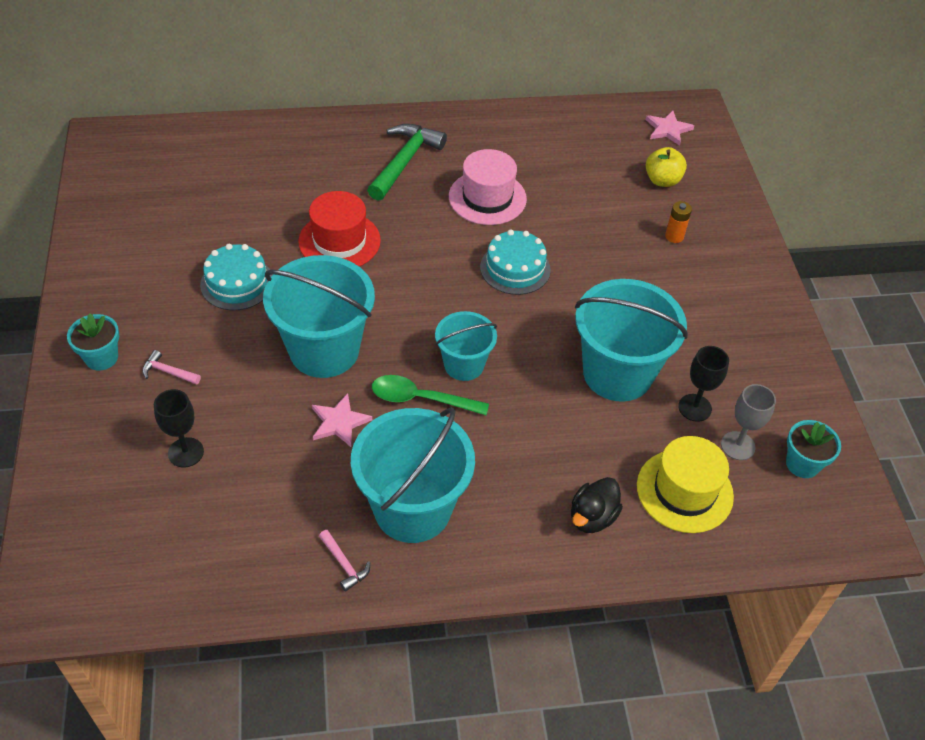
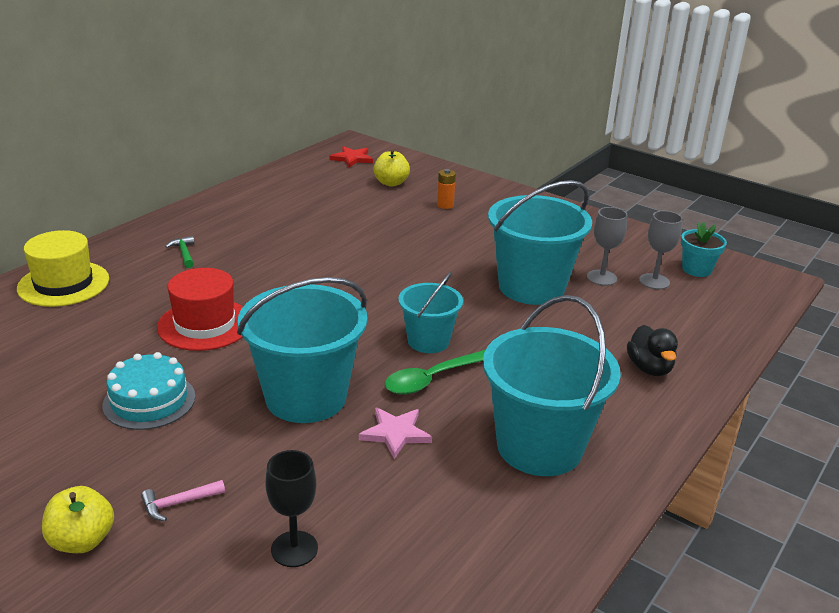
camera: 45 degrees left, 20 degrees down
(101, 357) = (82, 541): turquoise flower pot -> yellow apple
(344, 564) = (555, 519): pink hammer -> none
(405, 161) = (184, 253): green hammer -> green hammer, size x0.46
(487, 198) = (286, 243): pink hat -> none
(515, 268) = (372, 270): turquoise cake -> none
(668, 129) = (352, 158): pink star -> red star
(684, 491) = (669, 320): yellow hat -> yellow hat (63, 284)
(694, 408) = (601, 278): black goblet -> grey goblet

